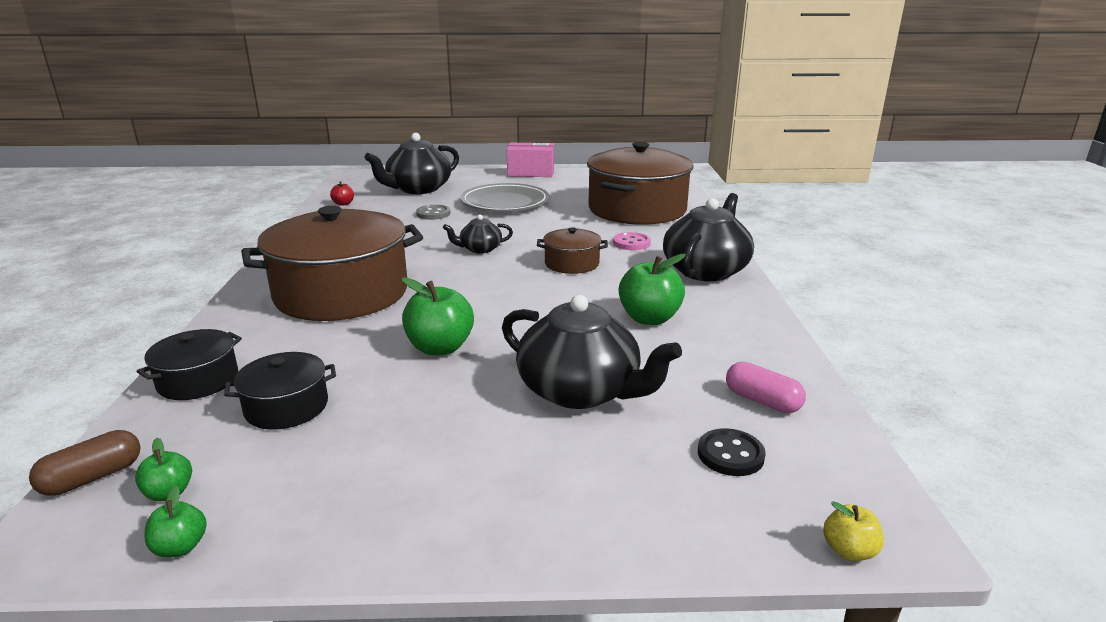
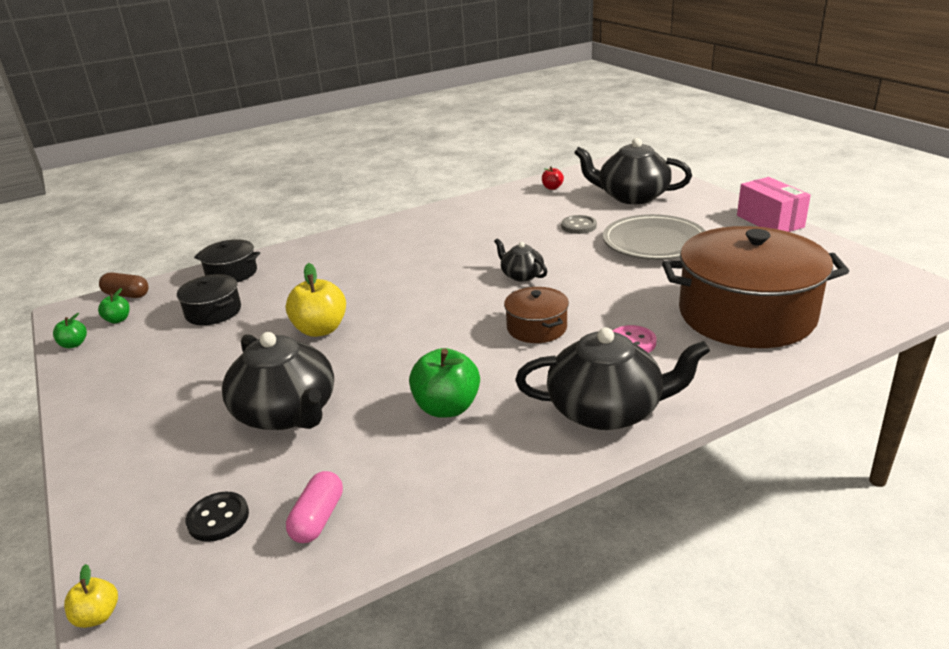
camera: 65 degrees right, 5 degrees up
(341, 293) = (380, 260): brown pot -> none
(440, 348) = (320, 329): green apple -> yellow apple
(580, 391) = (287, 412): black teapot -> black teapot turned 45 degrees counterclockwise

